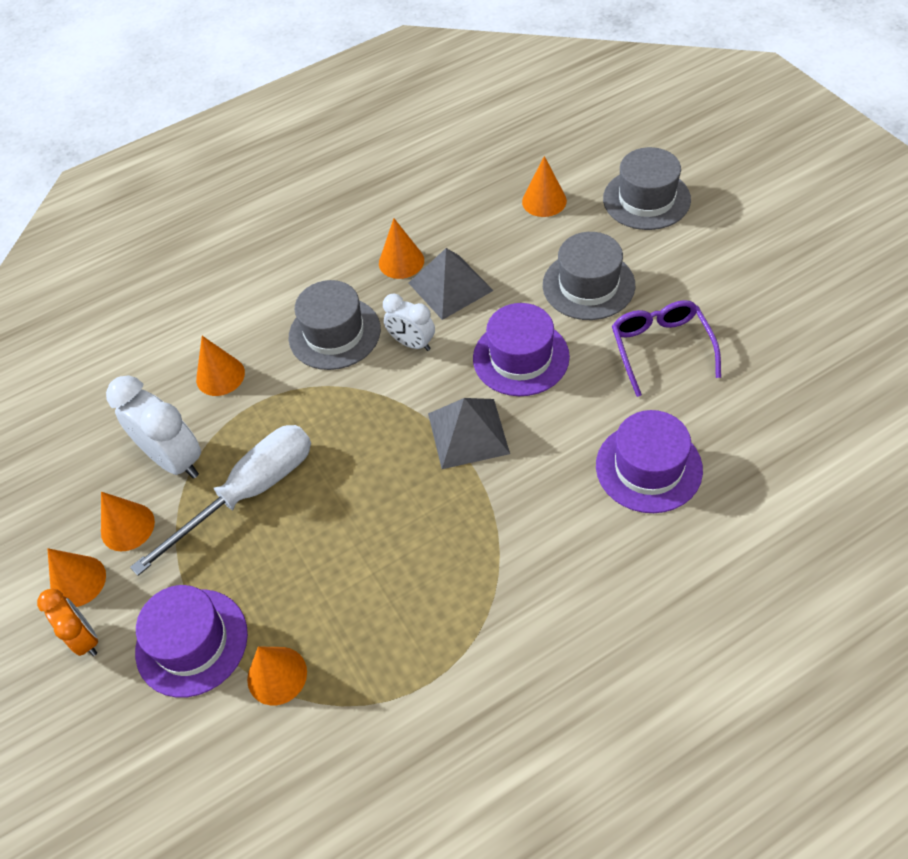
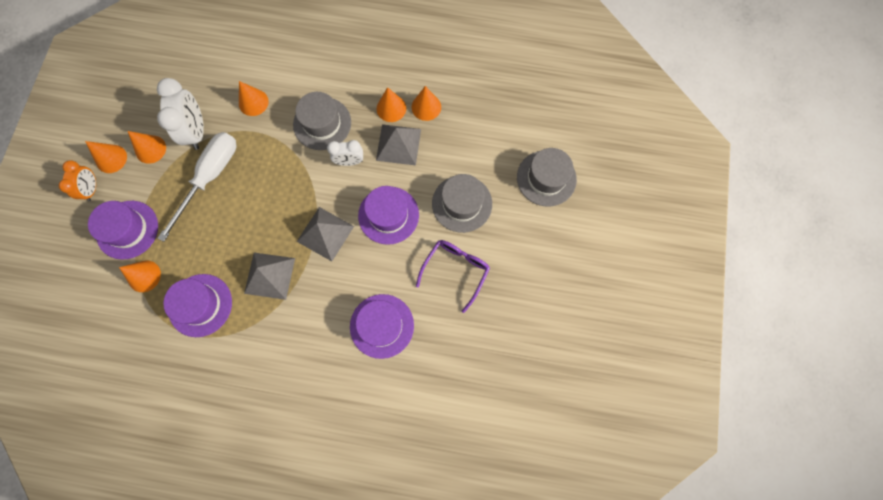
camera: 35 degrees right, 20 degrees up
(249, 493) = (210, 178): white screwdriver -> white screwdriver turned 60 degrees counterclockwise
(395, 641) = (200, 305): none -> purple hat
(412, 343) = (349, 161): white clock -> white clock turned 75 degrees counterclockwise
(450, 531) = (269, 275): none -> grey pyramid
(544, 201) = (495, 133): orange cone -> orange cone (426, 107)

